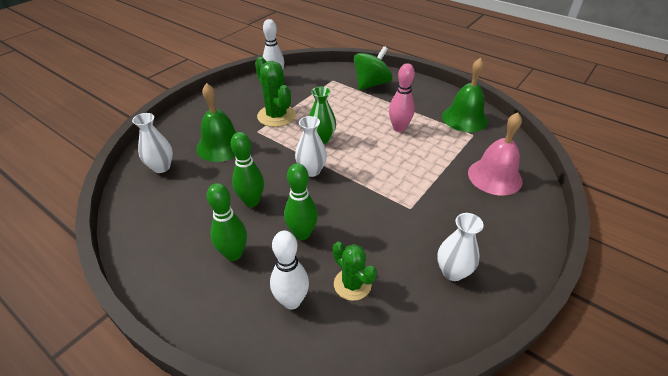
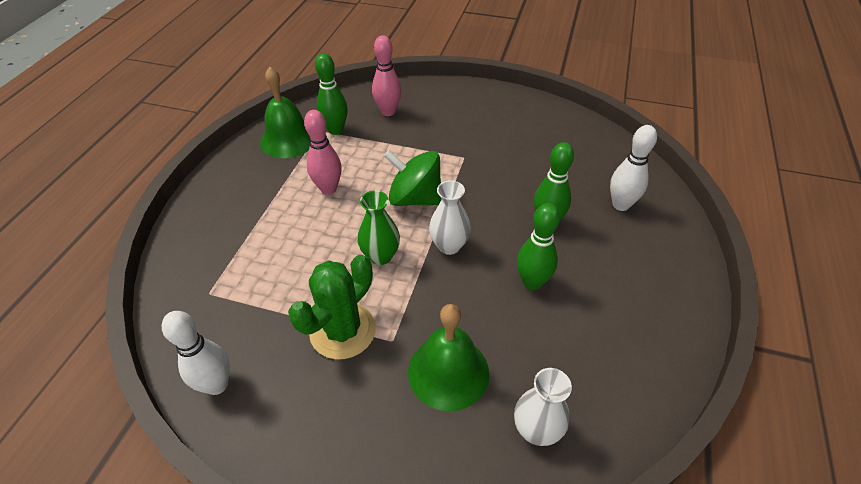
camera: 110 degrees left, 5 degrees up
(234, 254) = (609, 265): green bowling pin -> green bowling pin (335, 130)
(352, 284) = (575, 174): green cactus -> none
(371, 84) = (216, 240): green spinning top -> green spinning top (415, 198)
(452, 272) = (521, 123): white vase -> none
(494, 176) = (388, 112): pink bell -> pink bowling pin

